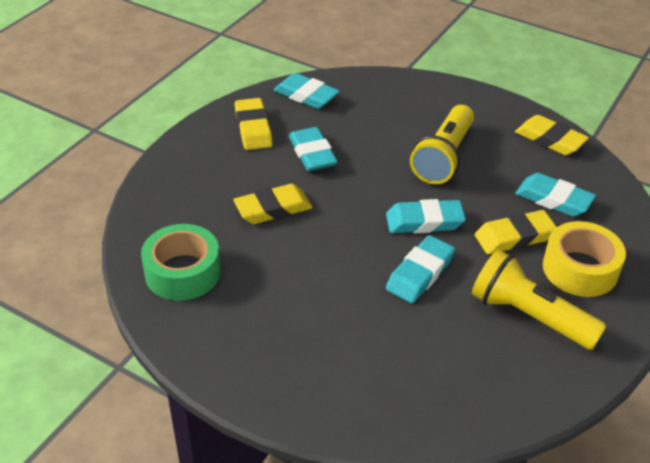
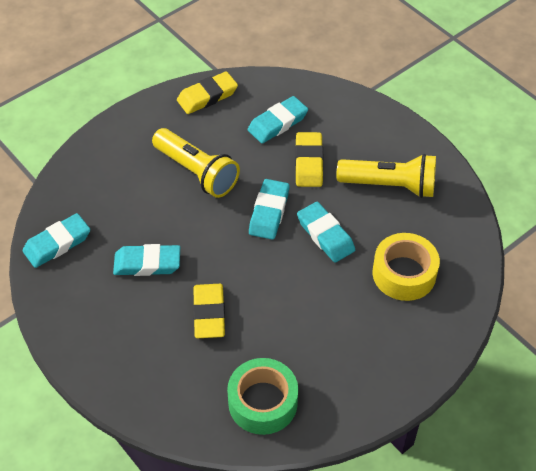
camera: 70 degrees left, 10 degrees up
(253, 128) = (86, 300): yellow eraser -> none
(529, 316) = (390, 186): yellow flashlight -> yellow flashlight turned 135 degrees counterclockwise
(580, 269) = (355, 139): yellow tape -> yellow tape (404, 273)

